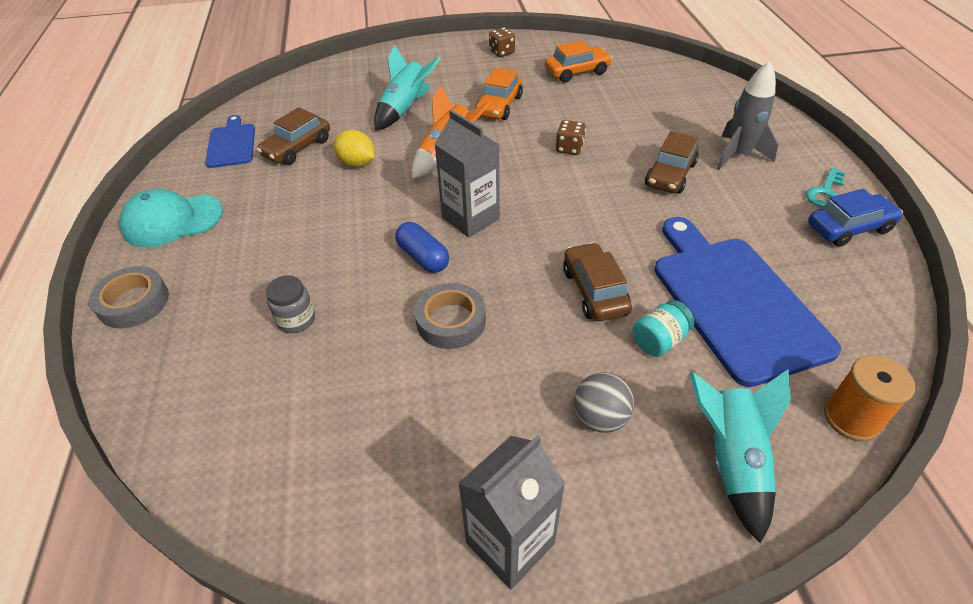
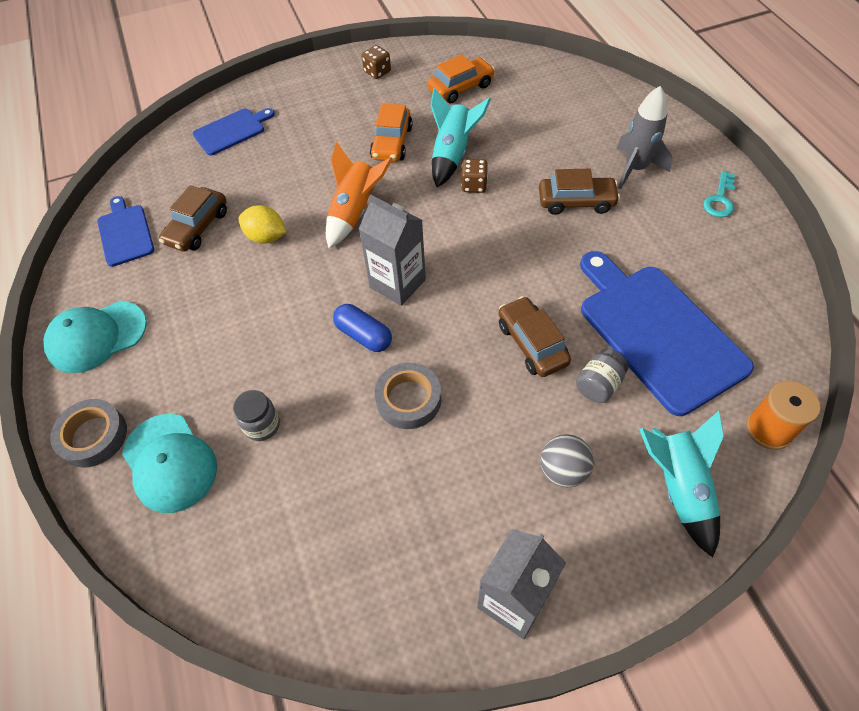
camera: 10 degrees left, 10 degrees up
(195, 338) = (170, 463): none -> turquoise cap
(355, 80) = (232, 131): none -> blue cutting board
(405, 109) = (296, 161): turquoise rocket -> turquoise rocket (452, 155)
(659, 340) = (599, 384): turquoise jar -> grey jar
(670, 175) = (576, 202): brown car -> brown car turned 105 degrees counterclockwise
(849, 228) = (745, 236): blue car -> none

